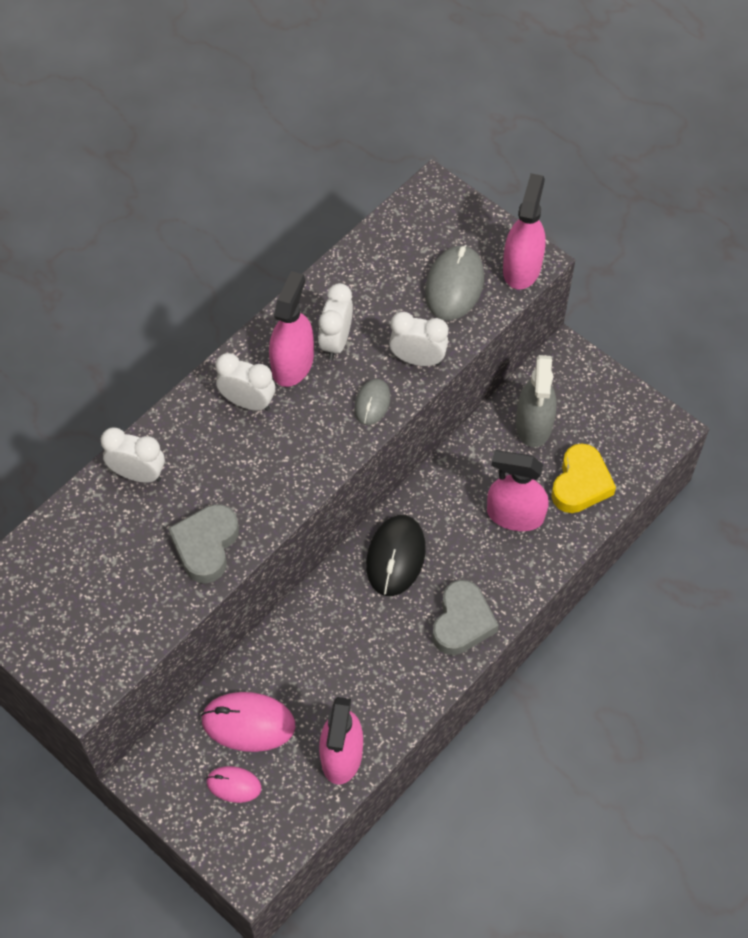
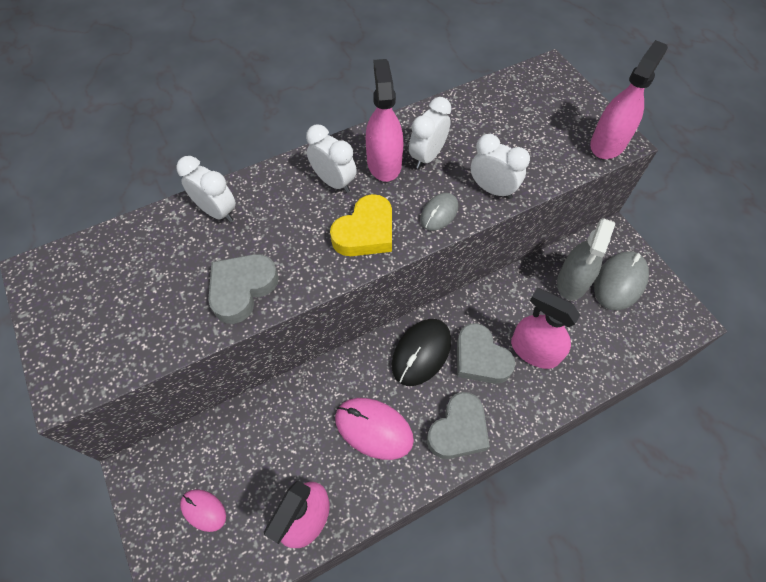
camera: 20 degrees right, 0 degrees up
(248, 723) = (241, 456): pink mouse -> pink mouse (374, 429)
(292, 363) = (384, 163): pink spray bottle -> pink spray bottle turned 45 degrees counterclockwise
(454, 285) = (544, 141): grey mouse -> grey mouse (620, 282)
(460, 542) = (480, 358): none -> grey heart
(580, 483) = (599, 342): yellow heart -> yellow heart (365, 232)

